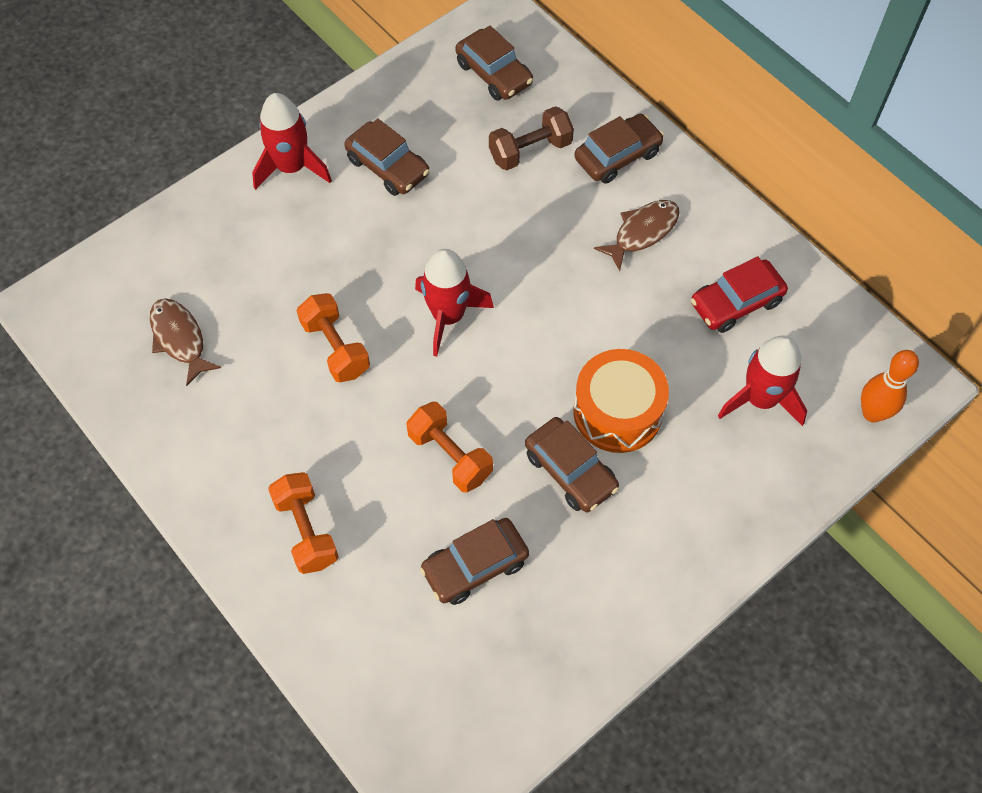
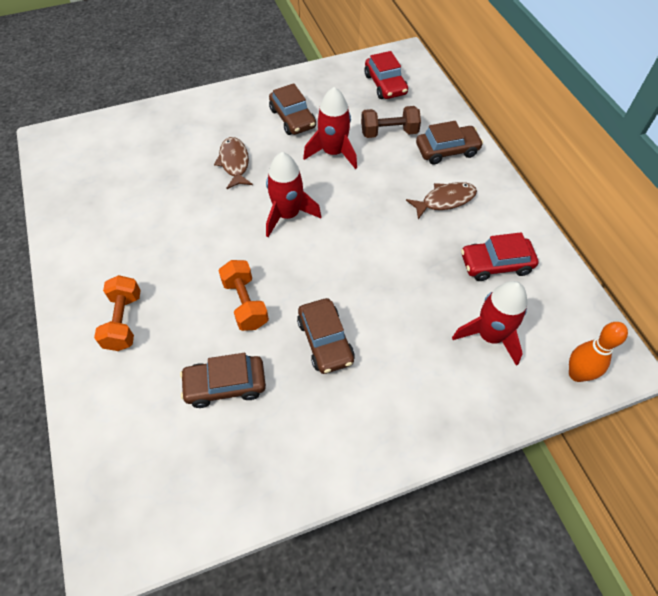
camera: 20 degrees right, 5 degrees down
(180, 339) = (112, 179): brown fish -> brown fish (234, 163)
(291, 167) = (233, 104): red rocket -> red rocket (333, 153)
(335, 348) = (205, 212): orange dumbbell -> none
(494, 73) = (385, 84): brown car -> red car
(617, 412) = (377, 311): orange drum -> none

